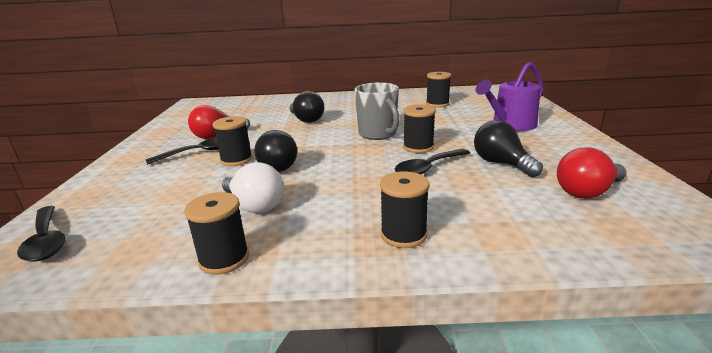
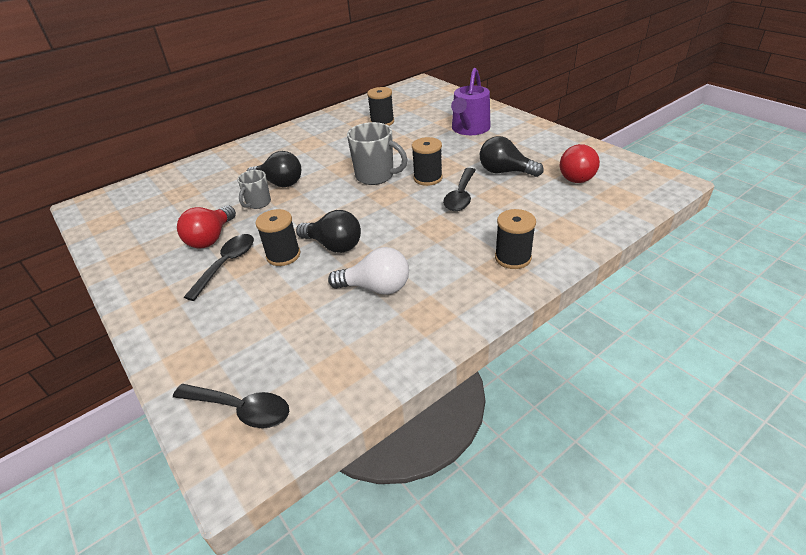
camera: 35 degrees left, 15 degrees up
(224, 259) = (423, 336): black spool -> none
(275, 126) = (258, 203): none -> grey mug

